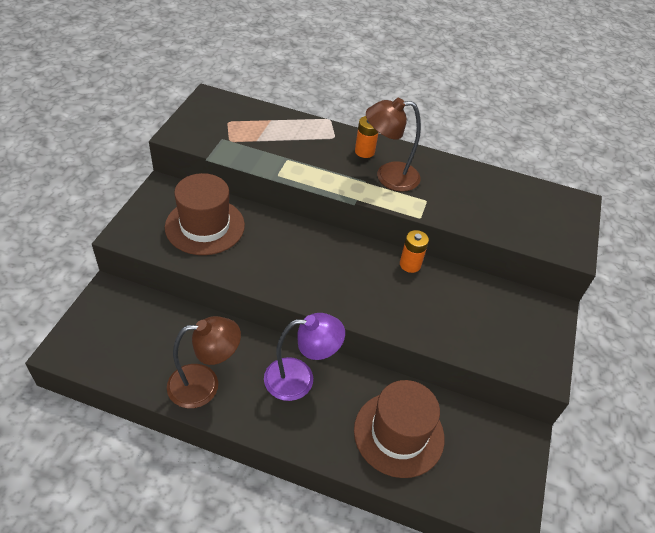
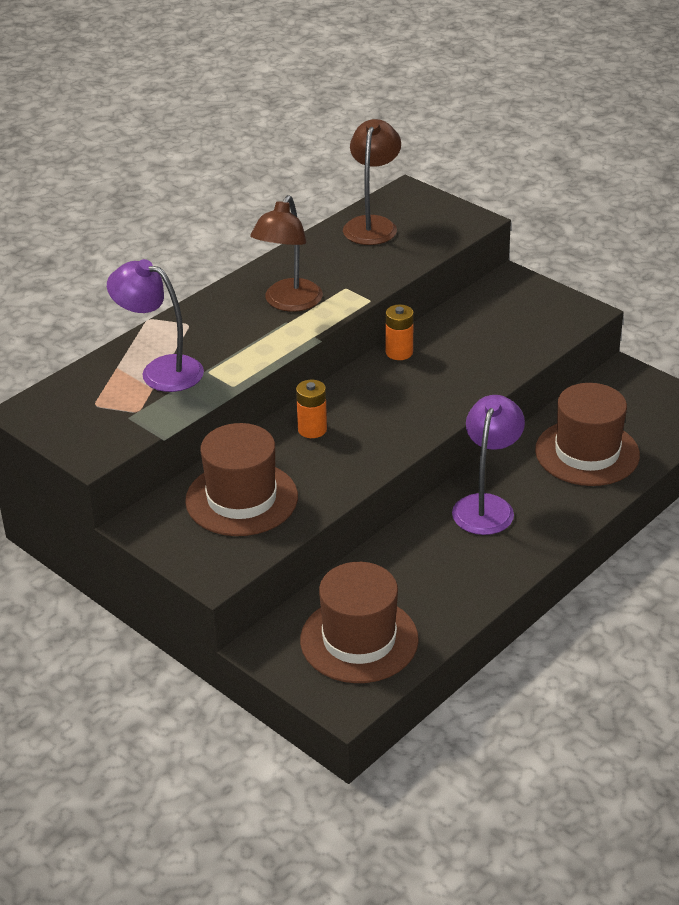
camera: 60 degrees left, 10 degrees down
(127, 340) = (359, 640): none -> brown hat
(204, 384) = (459, 583): brown lamp -> brown lamp (372, 225)
(277, 139) = (161, 370): none -> purple lamp
(364, 151) = (232, 308): orange battery -> orange battery (312, 429)

